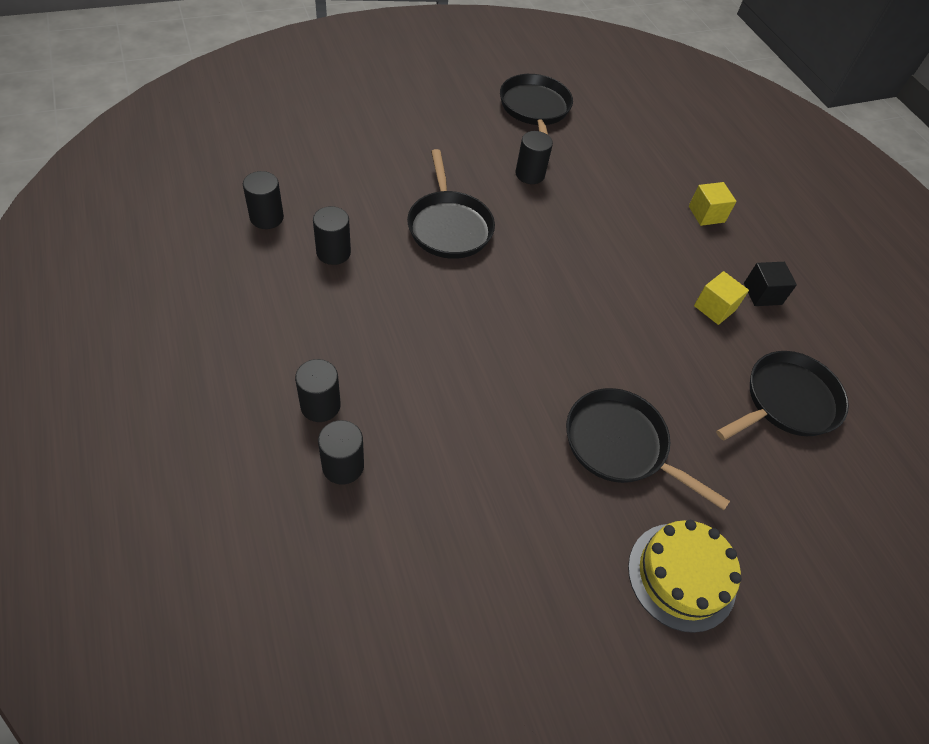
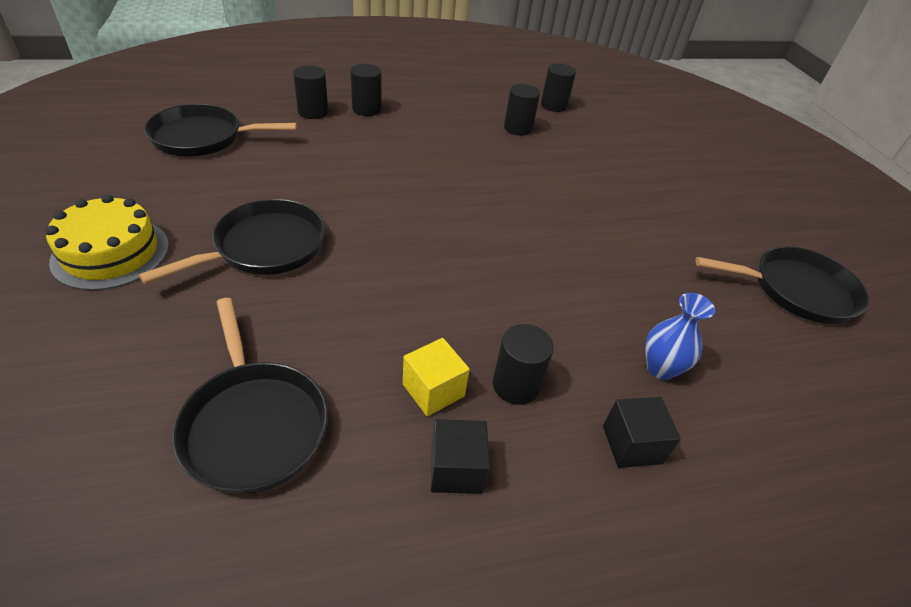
camera: 100 degrees right, 10 degrees down
(449, 226) = (559, 190): black pan -> black pan (203, 137)
(530, 174) = (659, 260): black cylinder -> black cylinder (516, 385)
(642, 192) = (660, 368): none -> blue vase
(706, 214) = (632, 444): yellow cube -> black cube

